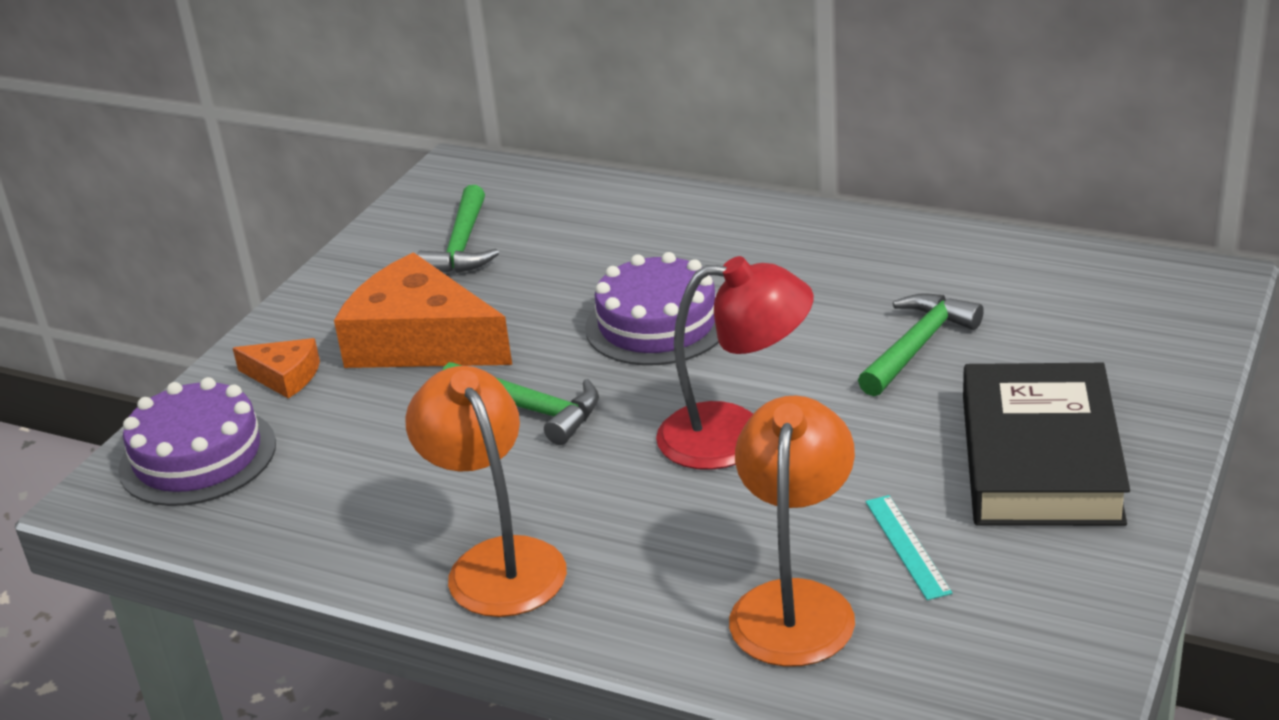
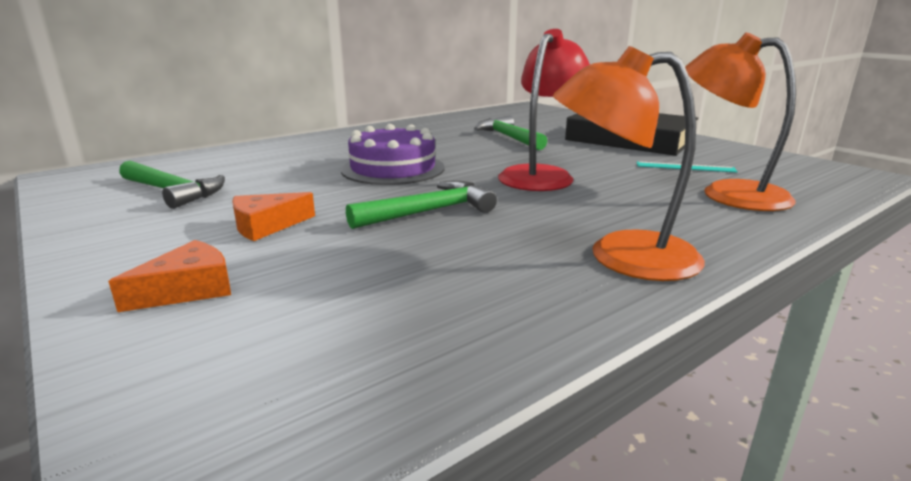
camera: 65 degrees left, 10 degrees down
(198, 456) = (236, 374): purple cake -> none
(421, 341) = (267, 225): orange cheese -> orange cheese, size x0.48

